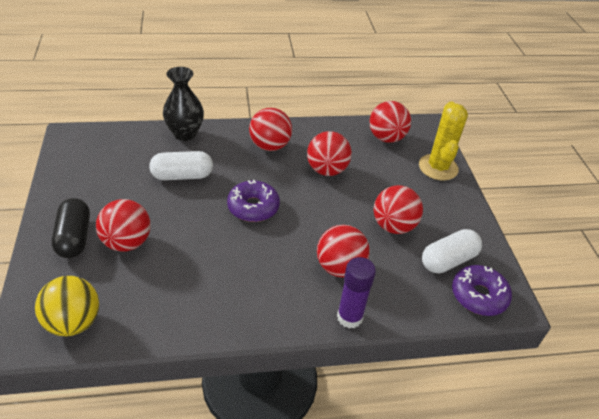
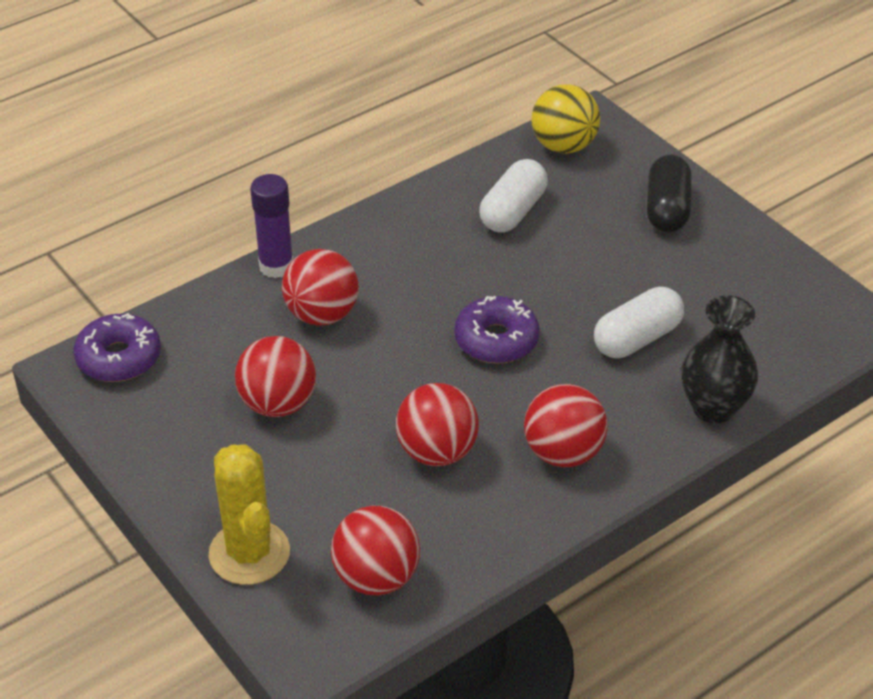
camera: 155 degrees right, 0 degrees up
(74, 238) = (667, 209): black capsule -> black capsule turned 45 degrees clockwise
(127, 242) = (603, 230): red ball -> none
(448, 260) = (176, 387): white capsule -> white capsule (513, 212)

